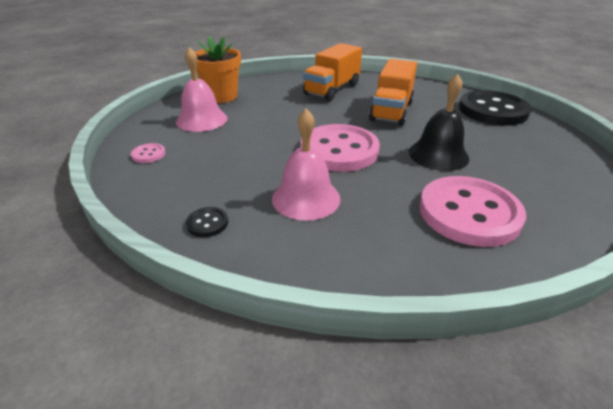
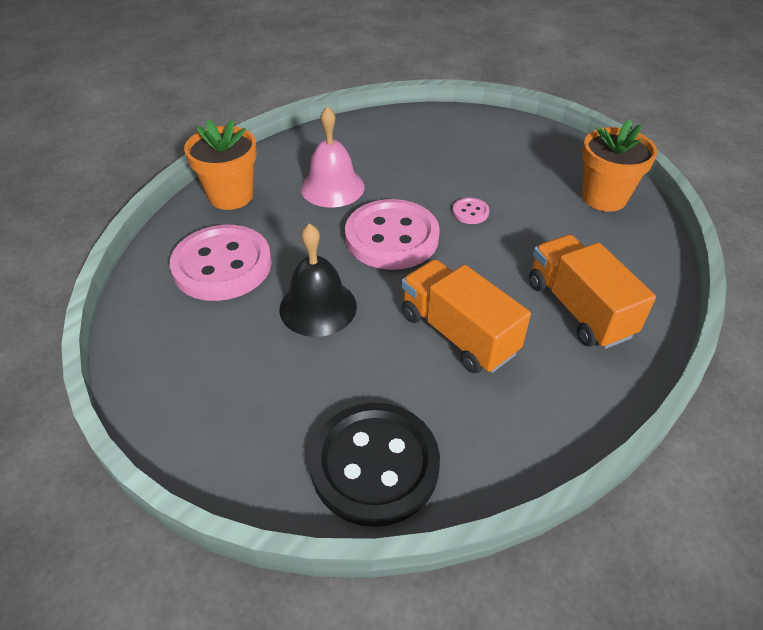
camera: 120 degrees right, 10 degrees up
(148, 154) = (476, 128): pink button -> pink button (470, 212)
(202, 120) = (536, 169): pink bell -> none
(207, 223) = (347, 137): black button -> none
(386, 259) = (231, 196): none -> orange flower pot

